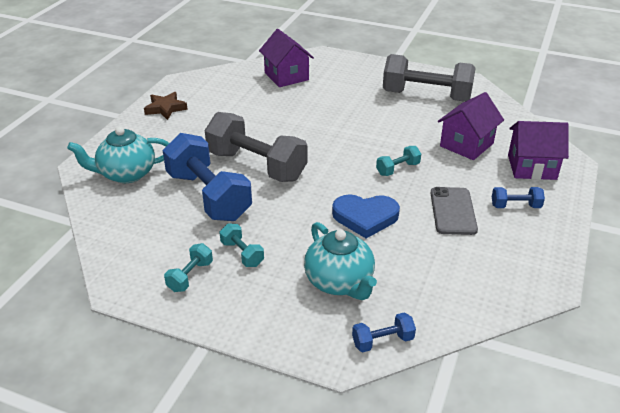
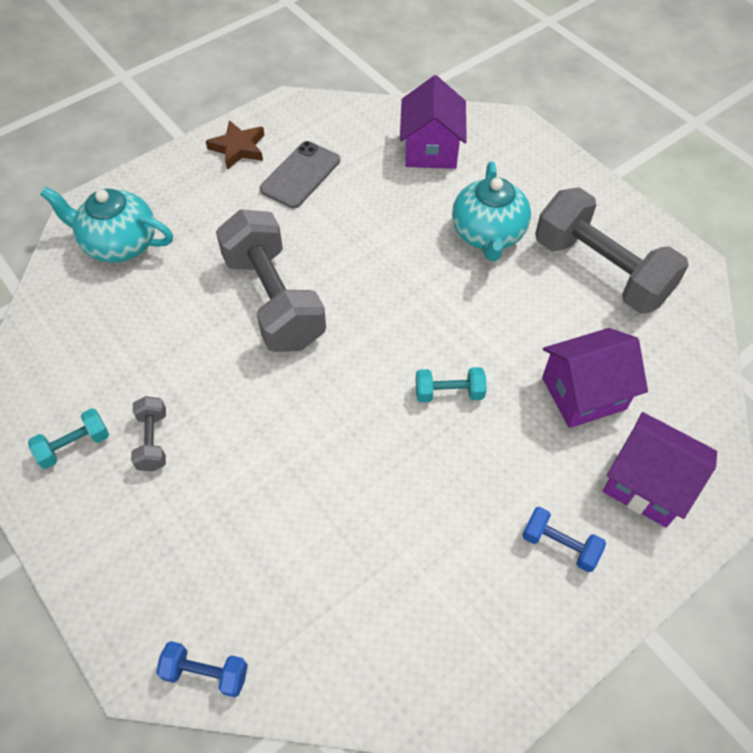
camera: 30 degrees right, 20 degrees up
(208, 196) = (182, 325): blue dumbbell -> none
(242, 254) = (153, 441): turquoise dumbbell -> grey dumbbell
(340, 282) = (228, 550): turquoise teapot -> turquoise teapot (488, 234)
(365, 217) = (340, 457): blue heart -> none
(453, 211) = (463, 507): grey phone -> grey phone (300, 175)

